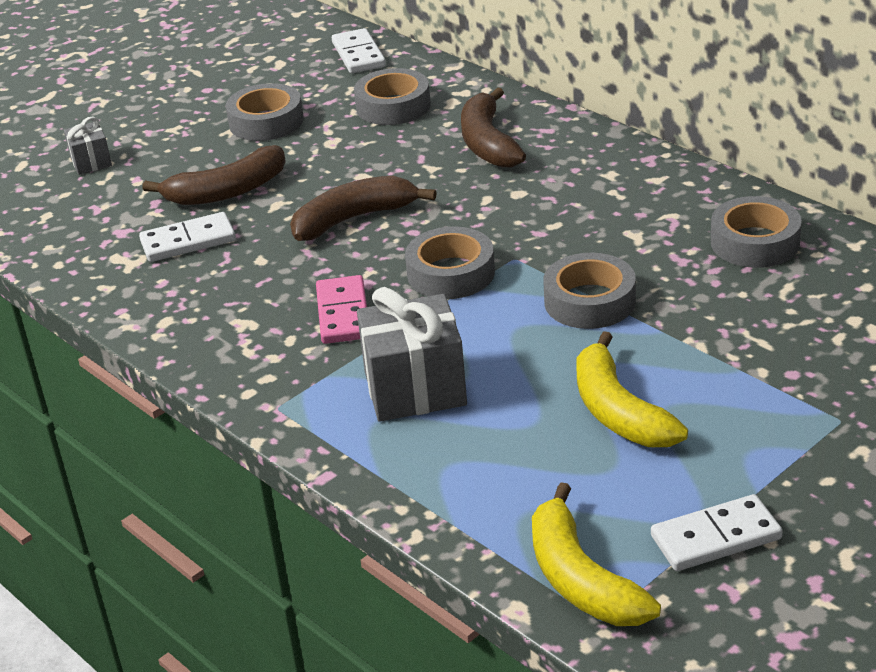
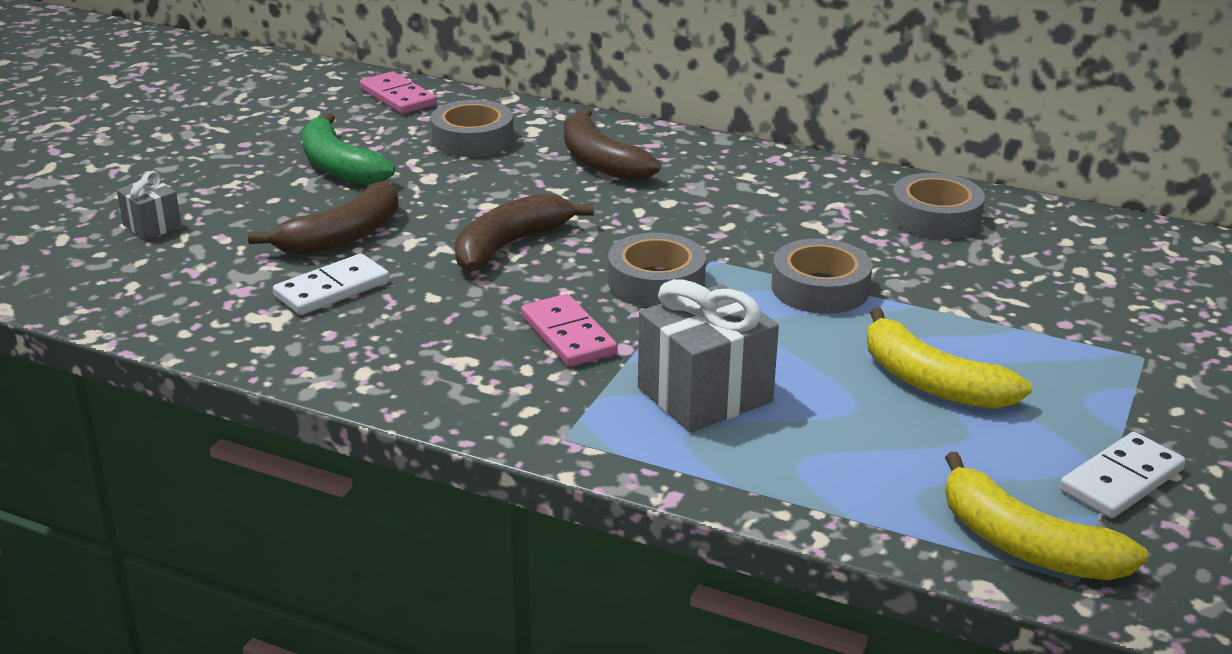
camera: 25 degrees left, 5 degrees down
(266, 121) = (339, 166): grey tape -> green banana
(359, 55) = (398, 97): white domino -> pink domino

